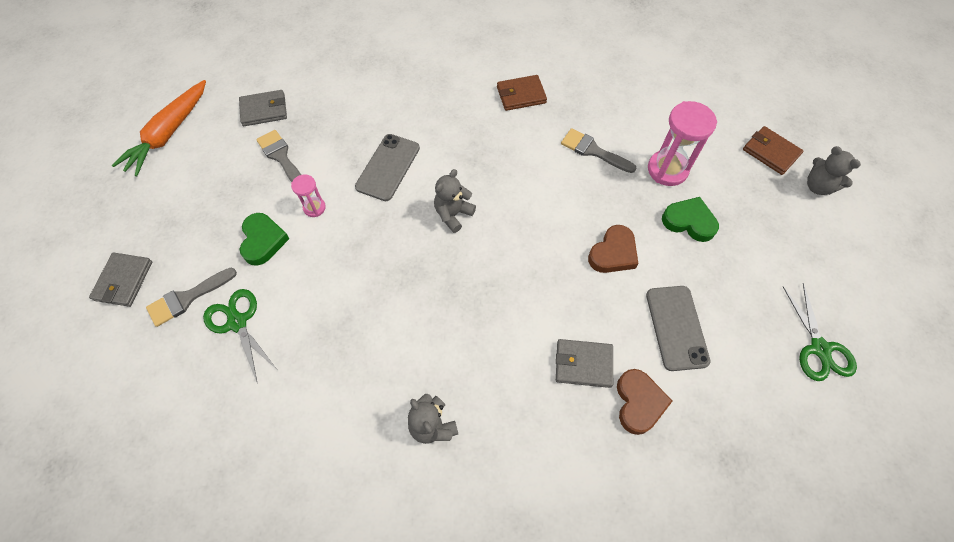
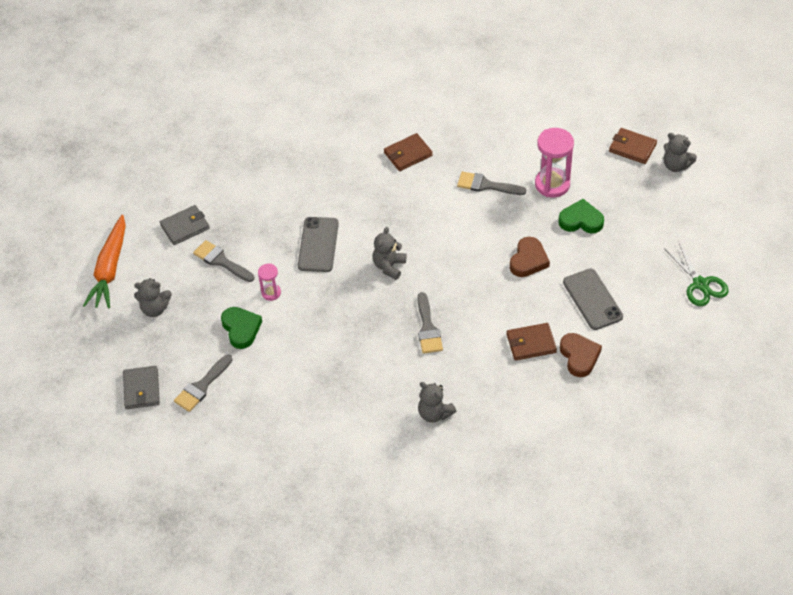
camera: 15 degrees left, 10 degrees down
(188, 190) = (155, 308): none -> grey teddy bear
(237, 322) = (252, 391): green scissors -> none
(467, 304) = (428, 328): none -> grey brush
(583, 364) = (531, 343): grey wallet -> brown wallet

